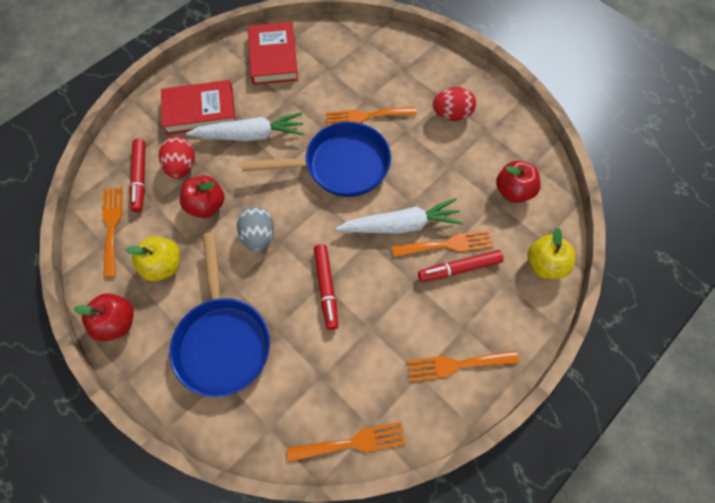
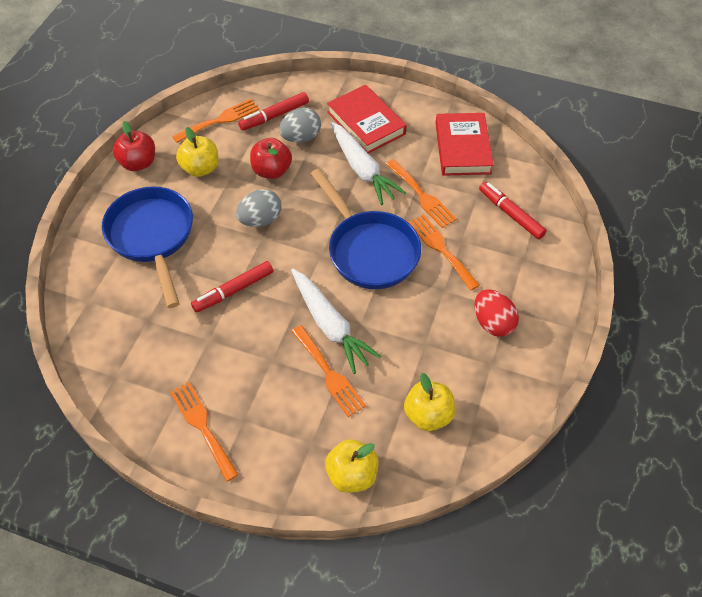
camera: 65 degrees right, 10 degrees down
(182, 167) = (301, 137): red egg -> grey egg
(223, 340) = (152, 237): blue pan -> blue pan turned 105 degrees clockwise
(273, 57) = (462, 148): red book -> red book turned 60 degrees counterclockwise
(352, 442) = (97, 367): orange fork -> orange fork (422, 196)
(459, 269) = (307, 394): red marker -> red marker (510, 214)
(513, 191) = (428, 415): red apple -> yellow apple

